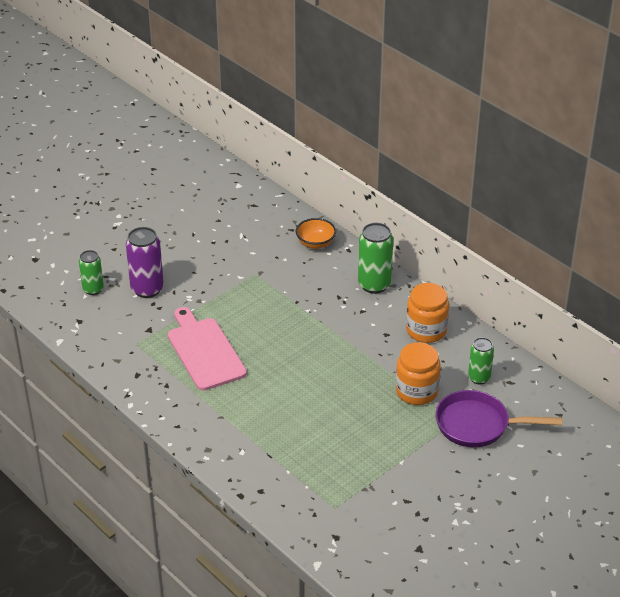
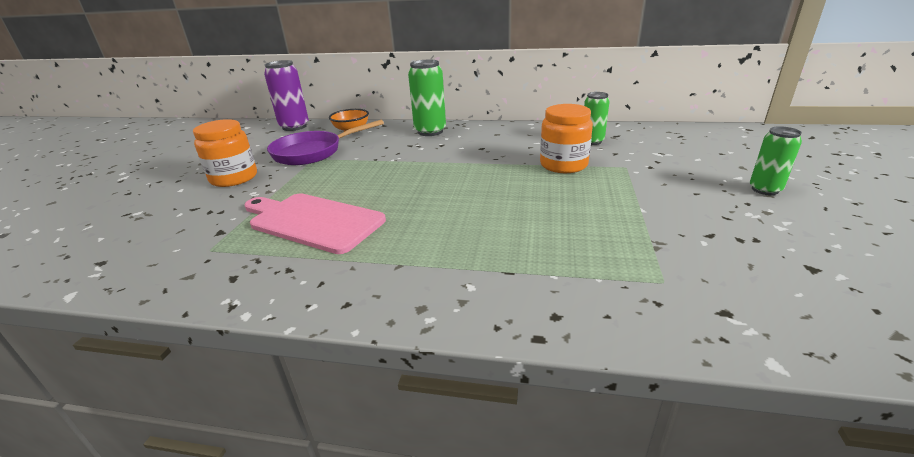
camera: 35 degrees left, 10 degrees down
(93, 289) = (111, 229): green can -> green can (765, 189)
(147, 289) = (193, 204): purple can -> purple can (294, 127)
(426, 330) = (508, 136): orange jar -> orange jar (234, 178)
(478, 425) = (646, 162): purple pan -> purple pan (313, 152)

